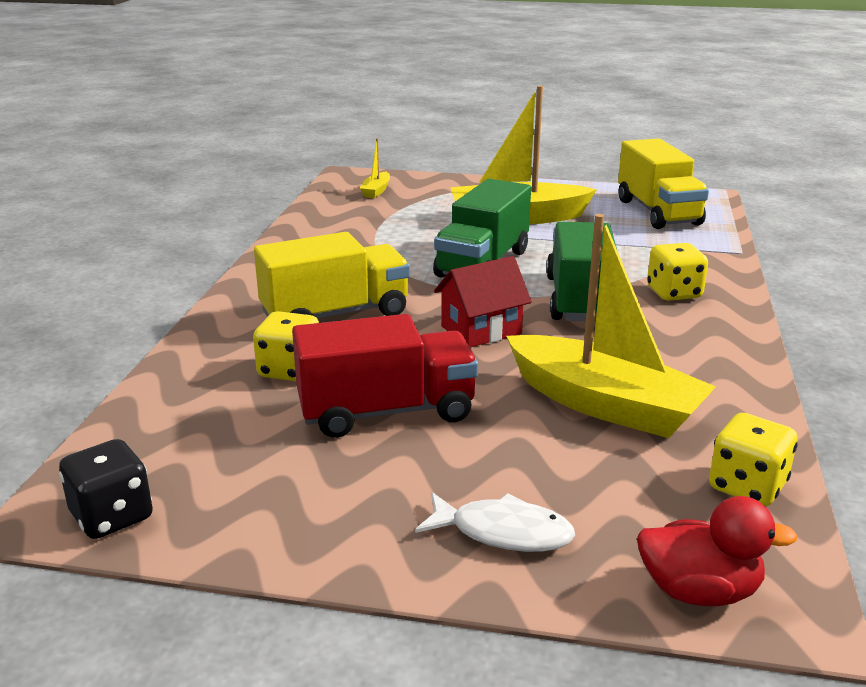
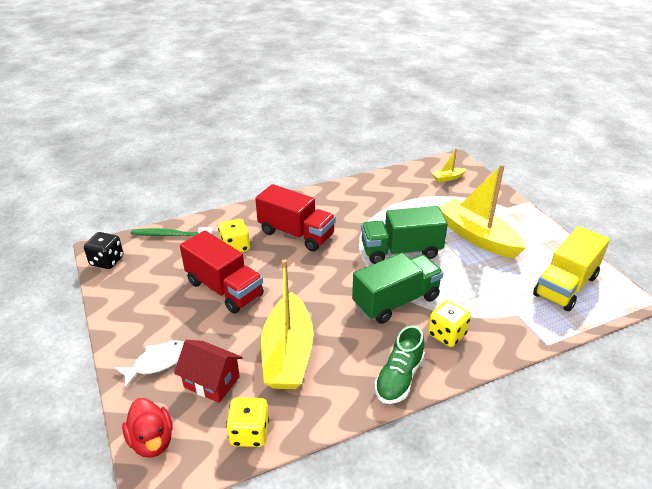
camera: 55 degrees right, 10 degrees up
(149, 420) = (170, 235): none -> green toothbrush
(335, 314) = (296, 234): yellow truck -> red truck
(481, 330) = (325, 283): red house -> red house (212, 382)
(503, 532) = (158, 362): white fish -> white fish turned 105 degrees counterclockwise
(724, 345) = (399, 378): none -> green shoe

